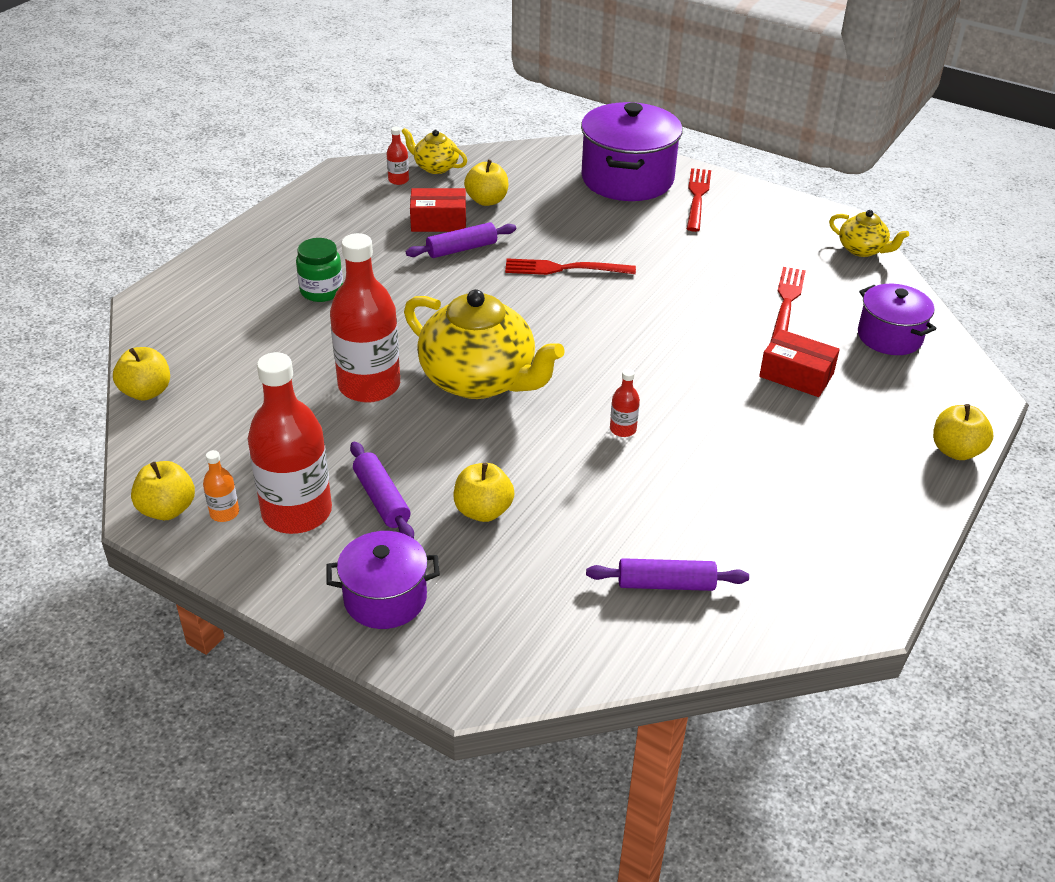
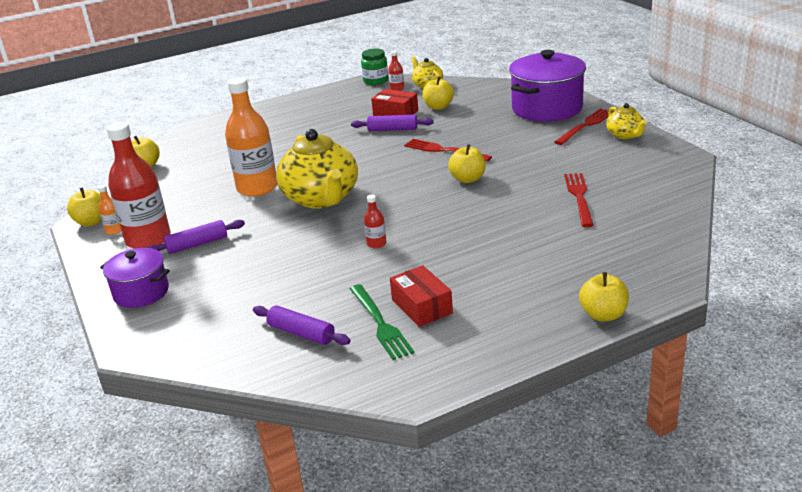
camera: 35 degrees right, 10 degrees down
(321, 291) = (287, 137): green jar -> green jar (376, 81)
(369, 385) = (257, 188): red bottle -> orange bottle
(382, 499) = (197, 244): purple rolling pin -> purple rolling pin turned 60 degrees clockwise
(483, 511) = (243, 265): yellow apple -> yellow apple (468, 179)
(744, 540) = (381, 324): none -> green fork
(786, 302) = (579, 197): red fork -> red fork turned 45 degrees counterclockwise
(796, 375) = (533, 240): red box -> red box (422, 306)
(862, 250) = (679, 176): yellow teapot -> yellow teapot (625, 135)
(889, 337) = (635, 233): purple pot -> none

